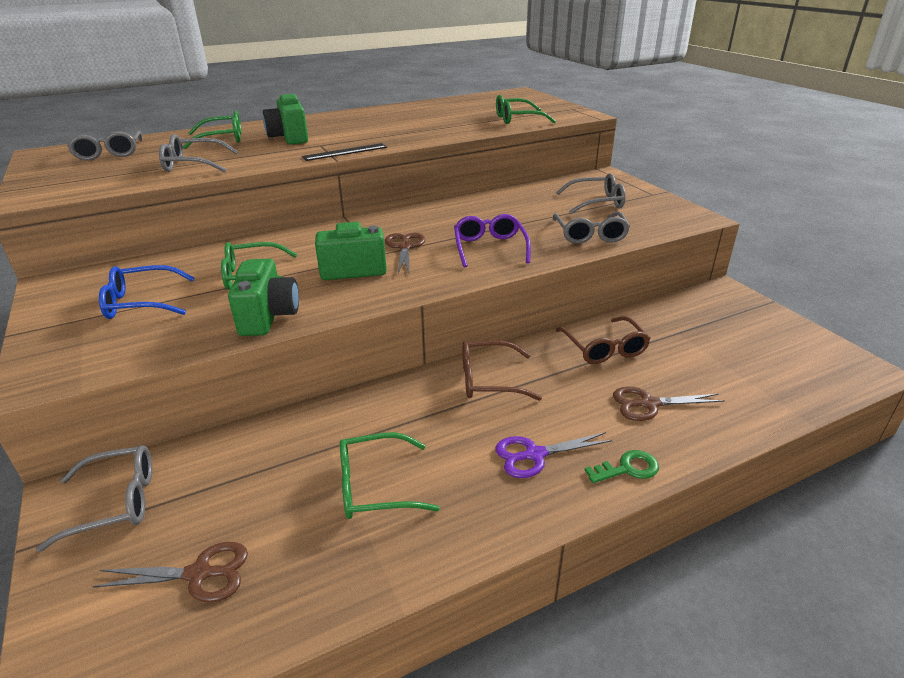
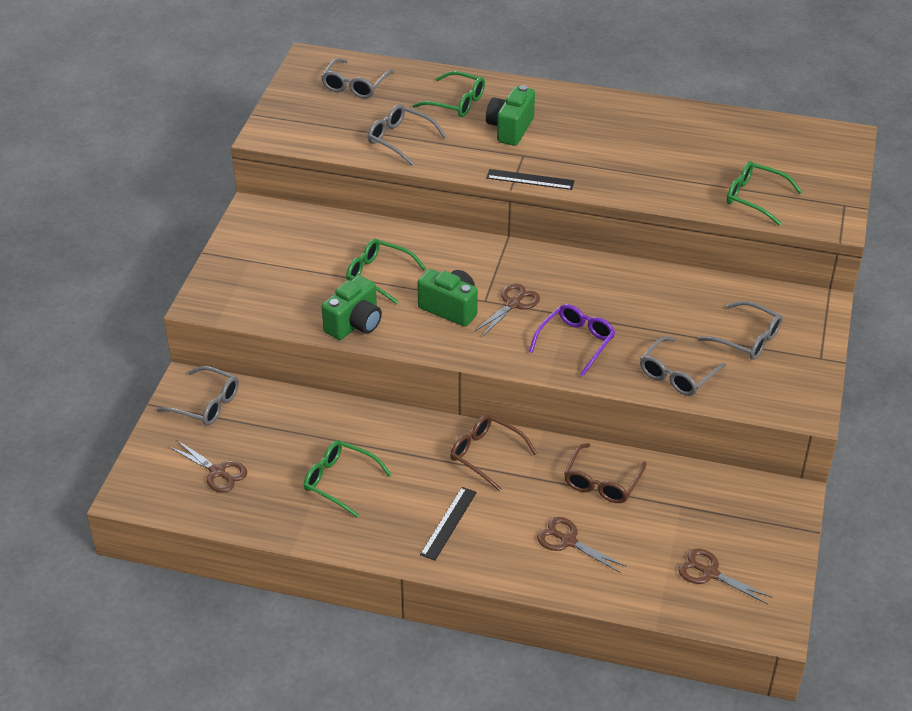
camera: 40 degrees right, 10 degrees up
(142, 302) = (292, 264): blue glasses -> none
(534, 455) = (449, 523): purple scissors -> black ruler
(627, 468) = (492, 567): green key -> none
(770, 362) = (710, 573): none -> brown scissors

